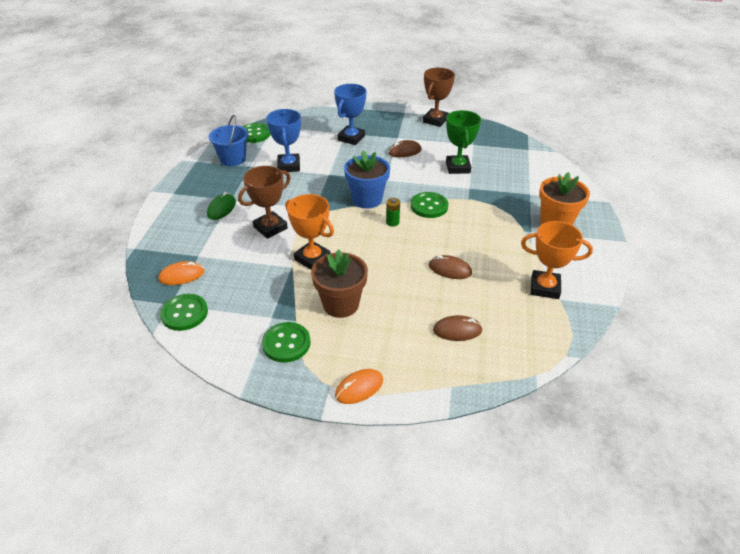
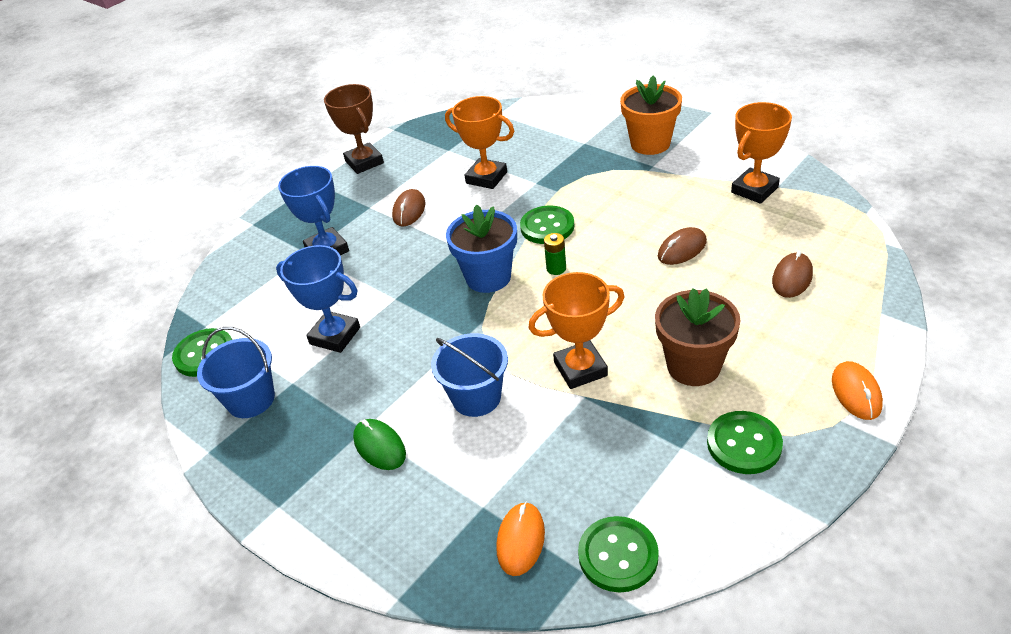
camera: 55 degrees left, 0 degrees up
(270, 228) = (476, 397): brown trophy -> blue bucket
(458, 167) = (486, 178): green trophy -> orange trophy

